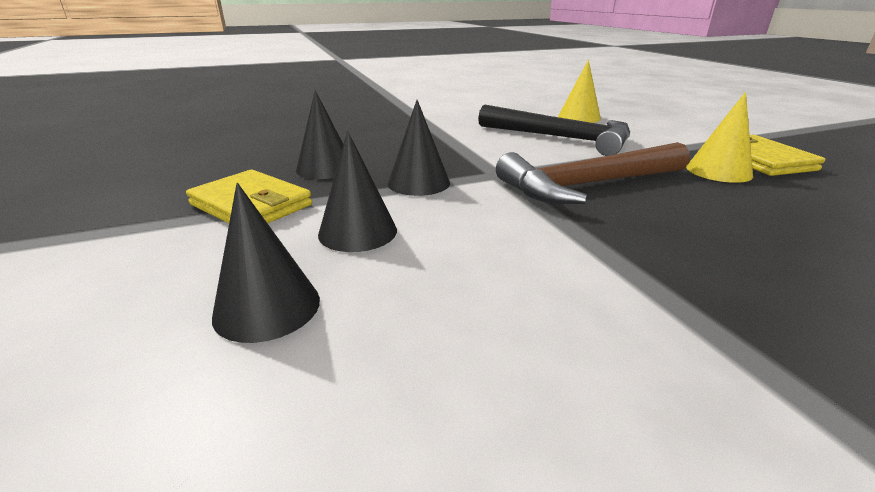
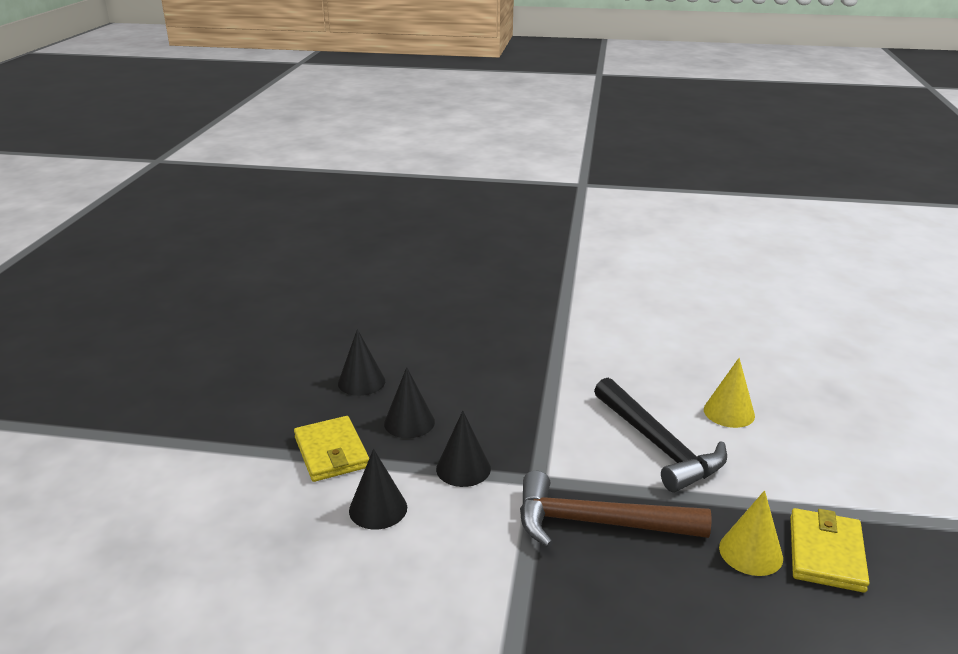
camera: 30 degrees right, 0 degrees up
(267, 307) = (289, 552): black cone -> black cone (361, 382)

